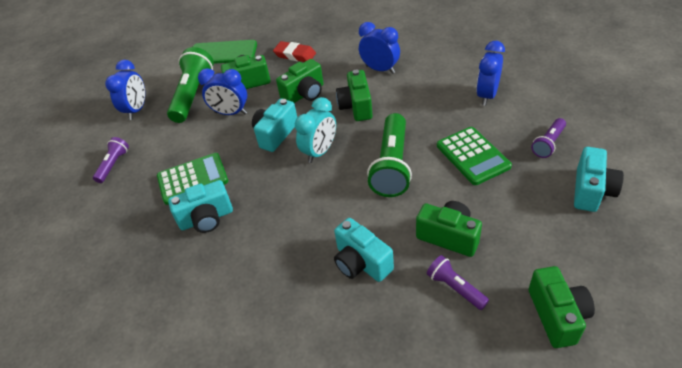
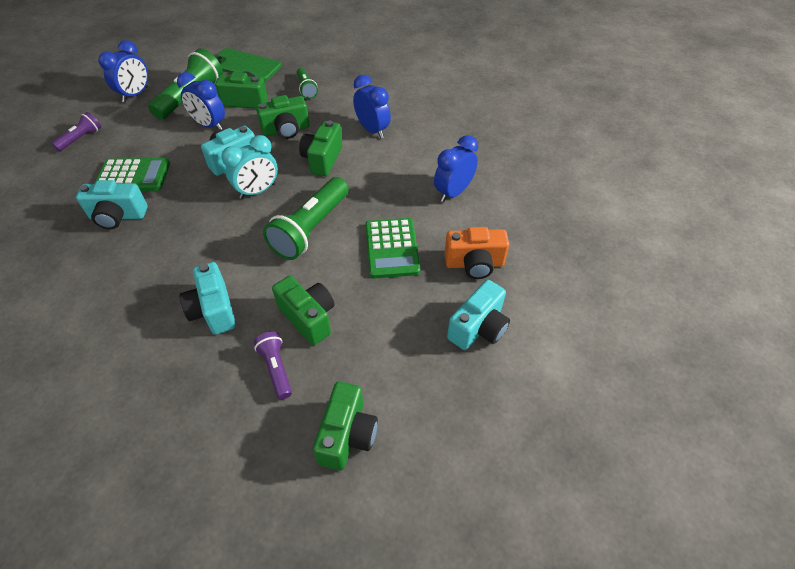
camera: 15 degrees right, 5 degrees up
(295, 55) = (306, 89): red eraser -> green flashlight
(548, 144) = (474, 264): purple flashlight -> orange camera

